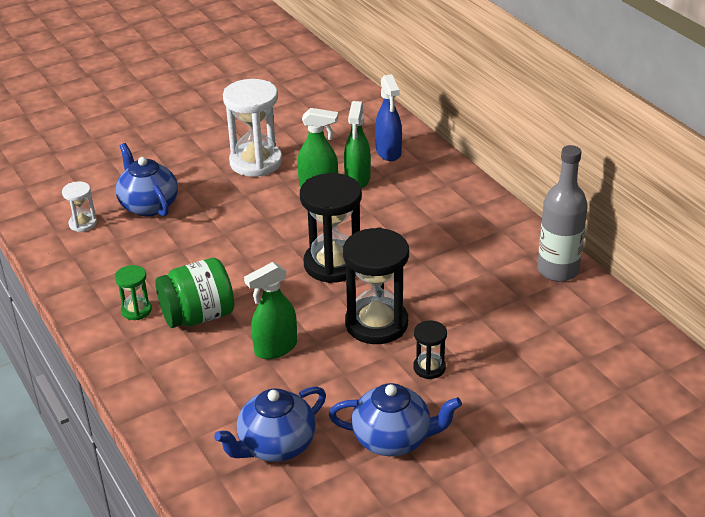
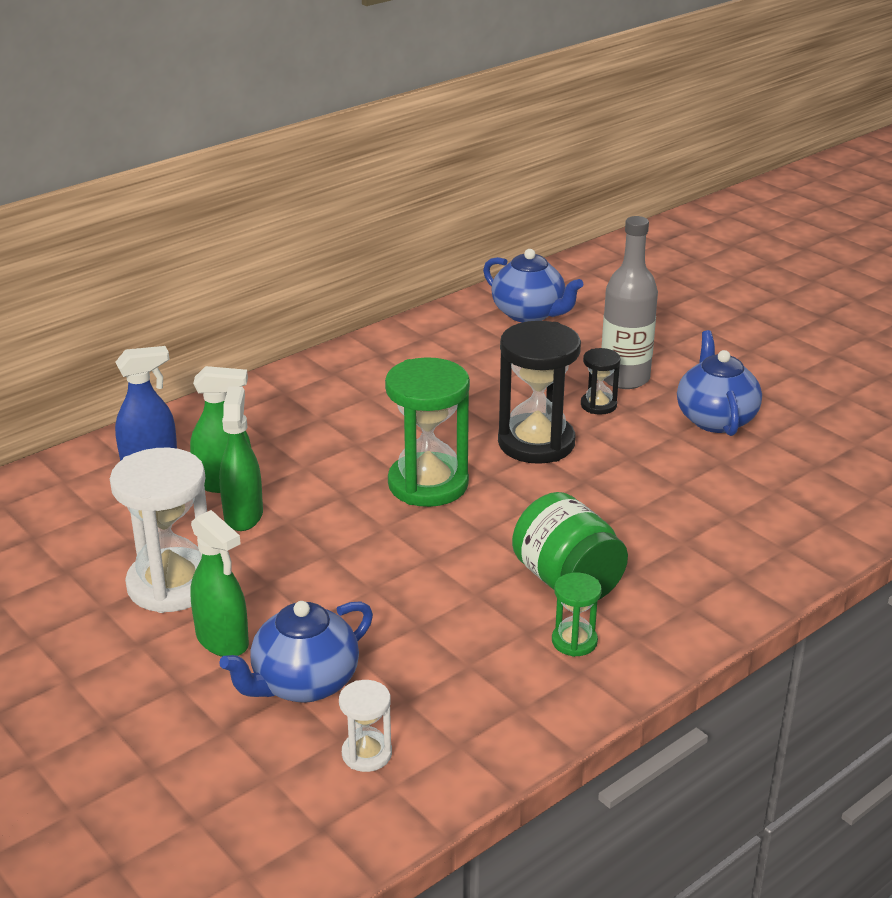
camera: 100 degrees left, 5 degrees down
(275, 348) = (607, 509): green spray bottle -> green spray bottle (222, 641)
(275, 446) = (764, 489): blue teapot -> blue teapot (529, 314)
(333, 264) = (428, 484): black hourglass -> green hourglass
(558, 270) = (407, 338): grey bottle -> grey bottle (624, 378)

